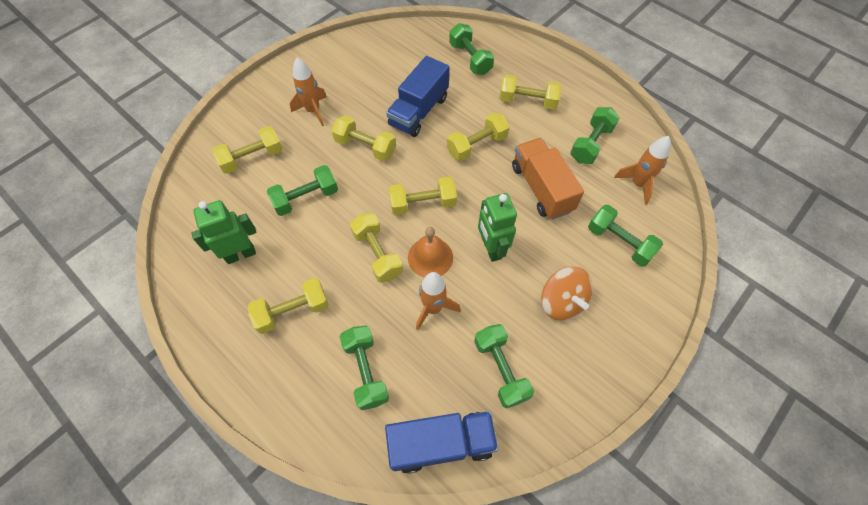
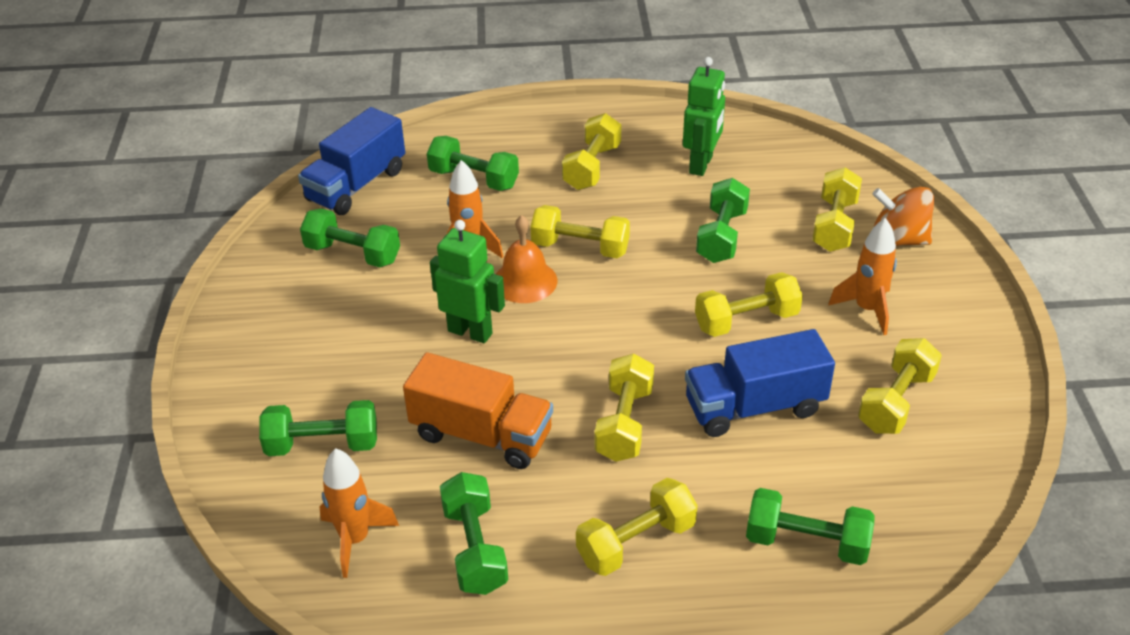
camera: 135 degrees right, 20 degrees down
(419, 111) = (754, 407): blue truck -> blue truck turned 90 degrees counterclockwise
(423, 204) = (598, 317): yellow dumbbell -> yellow dumbbell (896, 402)
(561, 302) = (341, 340): orange spinning top -> orange spinning top (898, 240)

